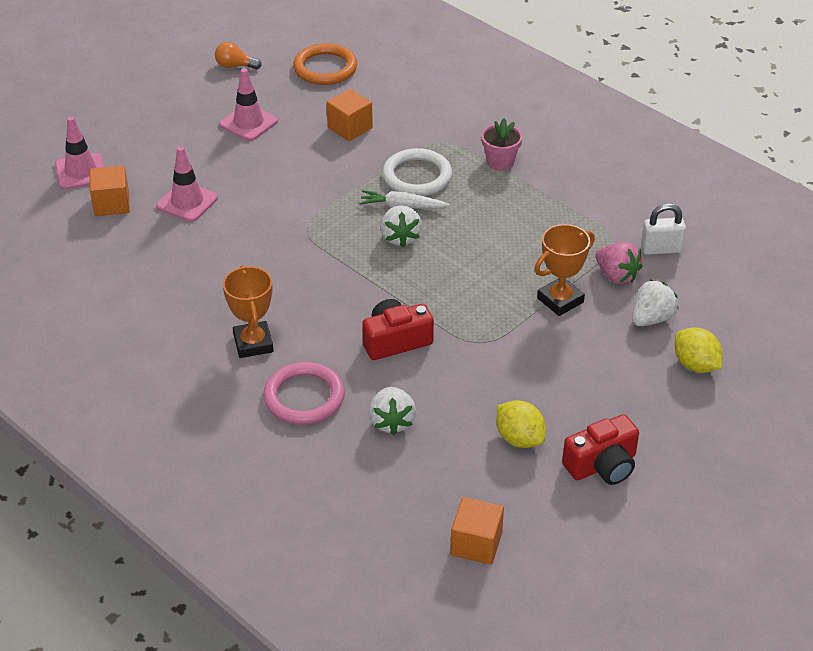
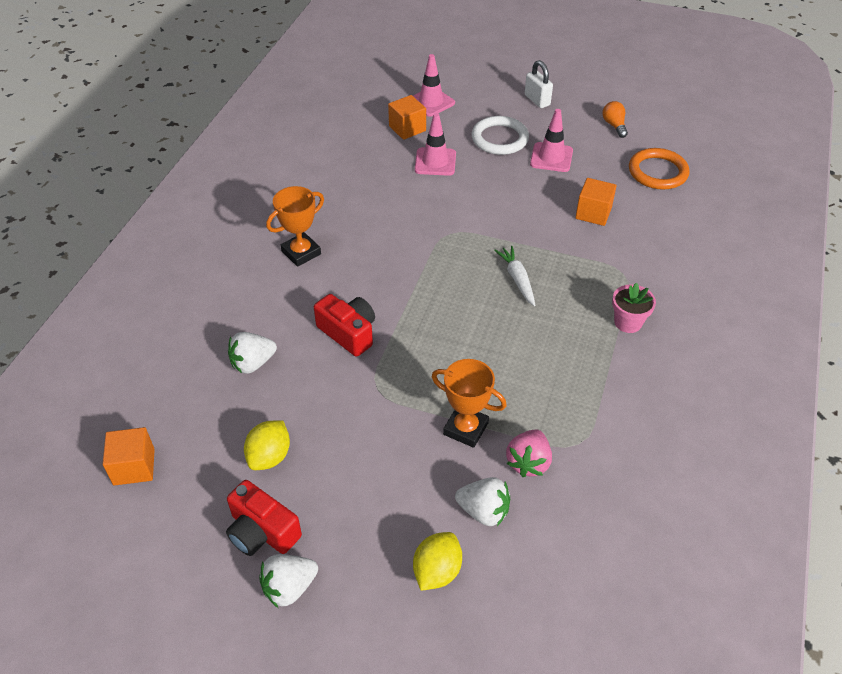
camera: 65 degrees right, 5 degrees up
(304, 397) = (256, 302): pink ring -> none
(400, 237) = (477, 292): white strawberry -> white strawberry (289, 587)
(417, 176) = (563, 275): white ring -> white ring (499, 139)
(661, 249) = (593, 488): white padlock -> white padlock (537, 100)

